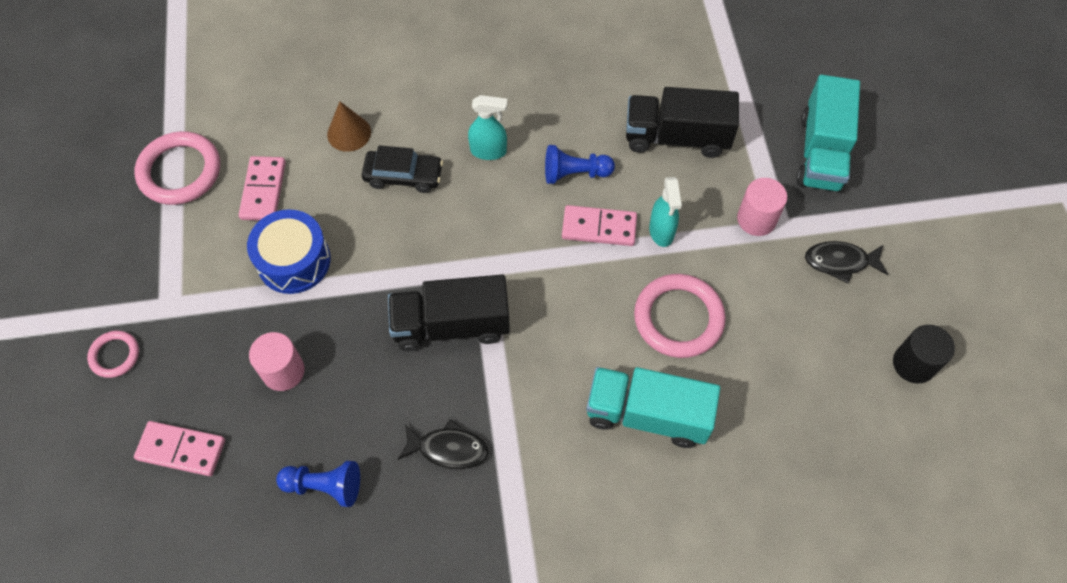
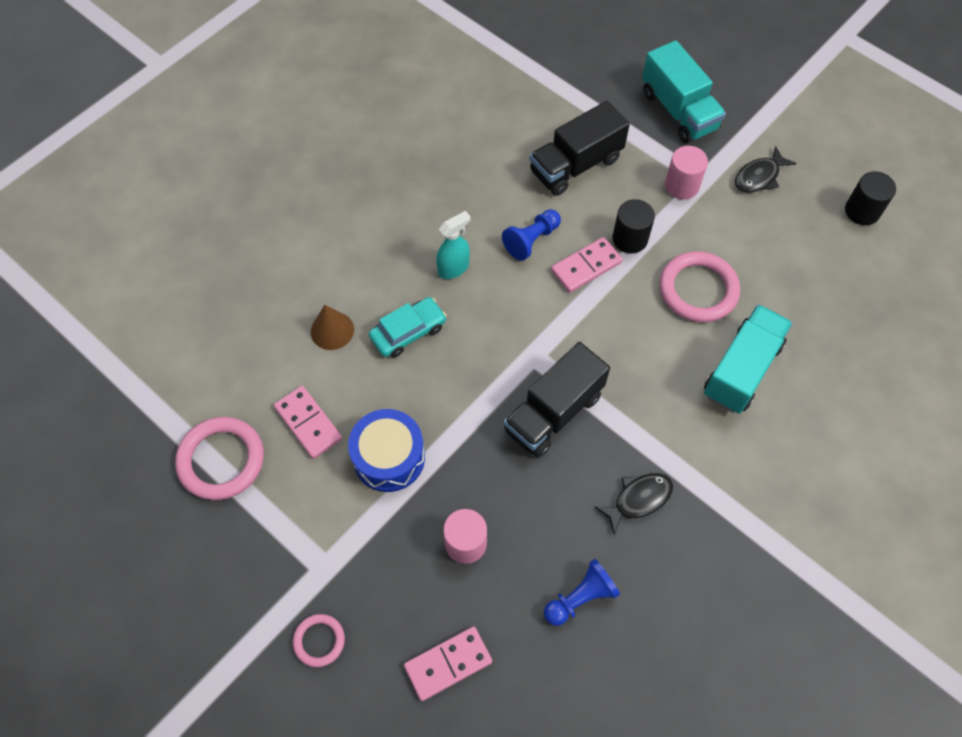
camera: 40 degrees left, 0 degrees up
(403, 176) = (408, 332): black car -> turquoise car
(647, 415) = (741, 370): turquoise truck -> turquoise truck turned 150 degrees clockwise
(661, 231) = (630, 239): turquoise spray bottle -> black cylinder

